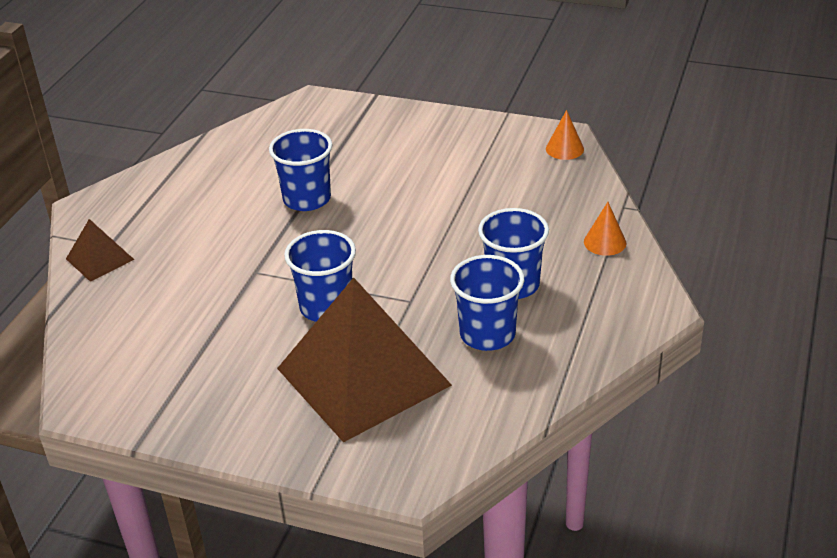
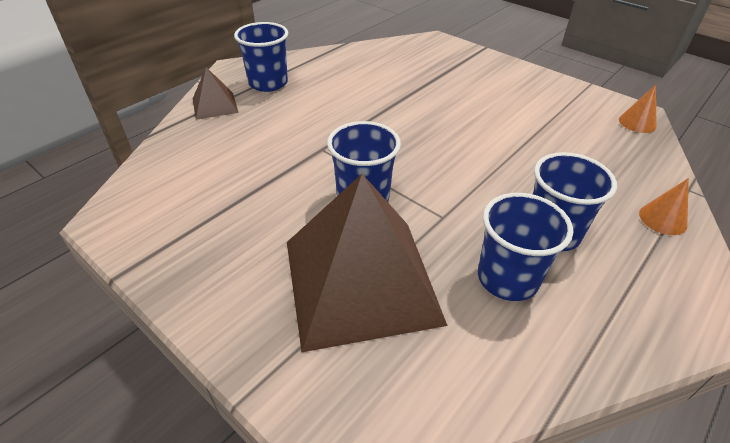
camera: 20 degrees right, 5 degrees up
(307, 199) = (395, 104): blue cup -> blue cup (268, 83)

